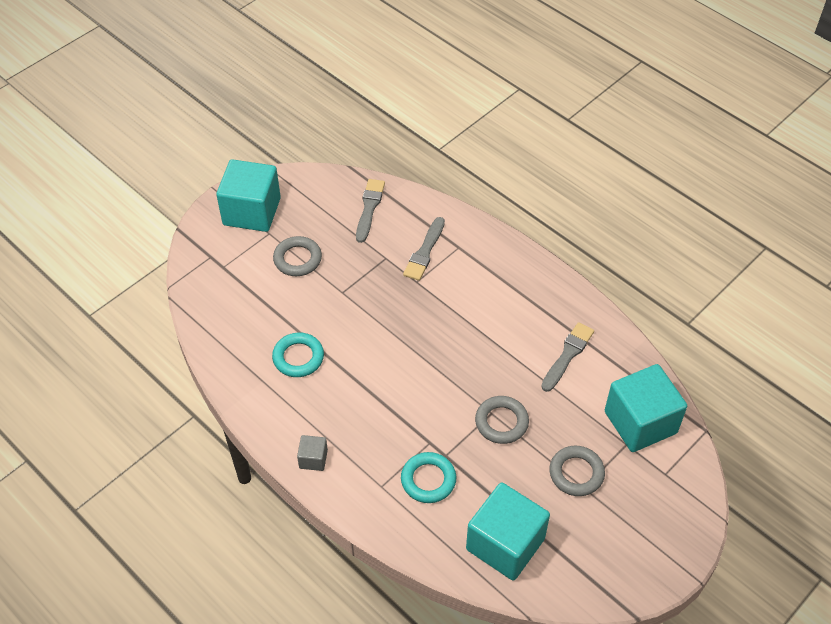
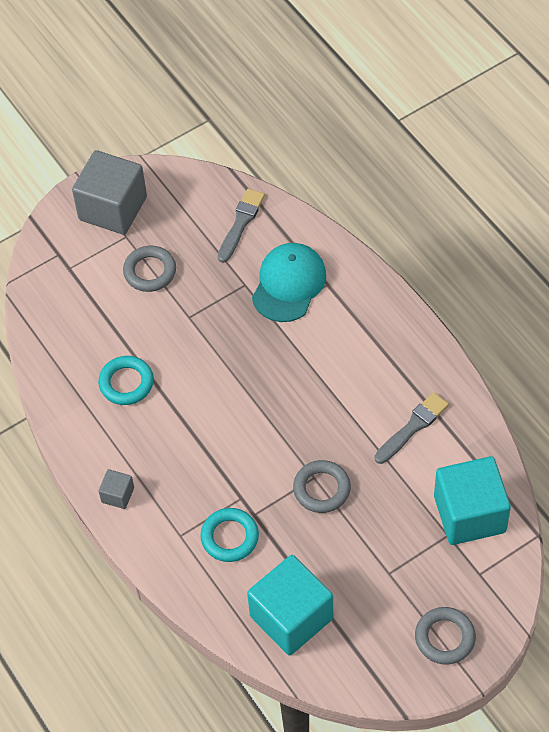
camera: 15 degrees right, 5 degrees up
(252, 211) = (113, 208): turquoise cube -> grey cube
(424, 252) = (288, 284): grey brush -> turquoise cap
(576, 473) = (385, 557): grey ring -> grey ring (444, 638)

